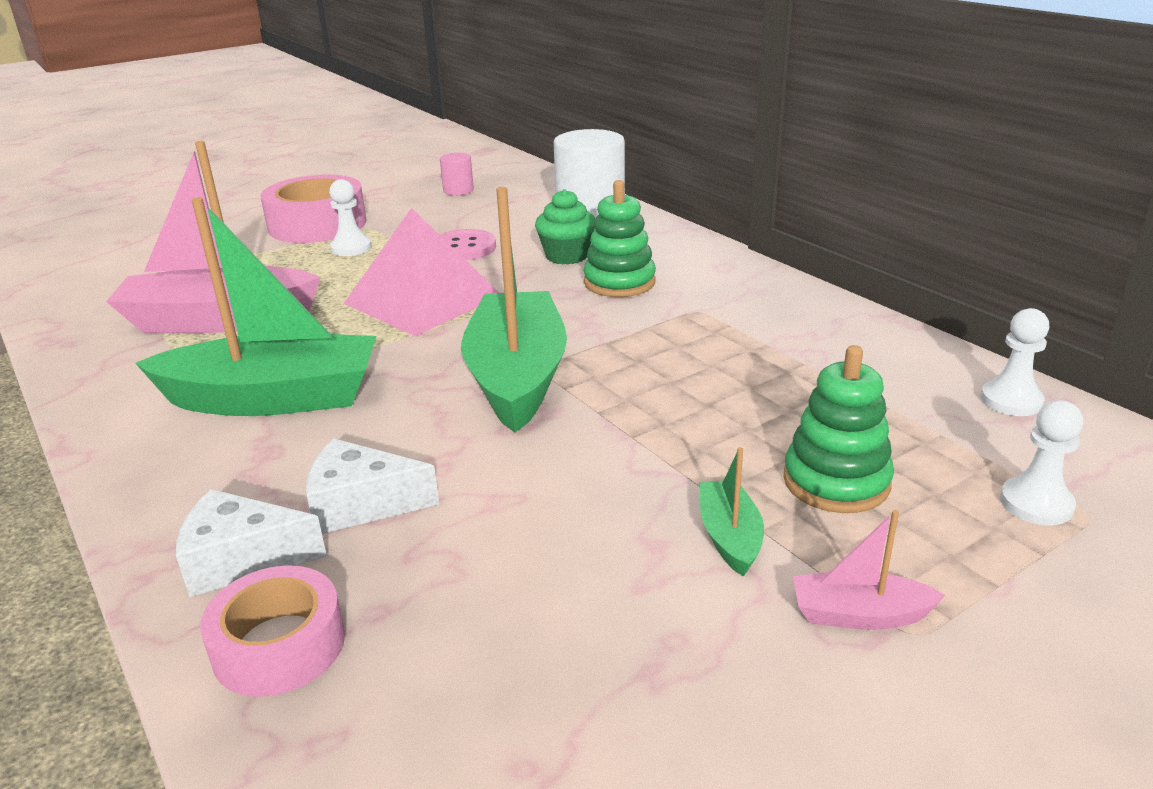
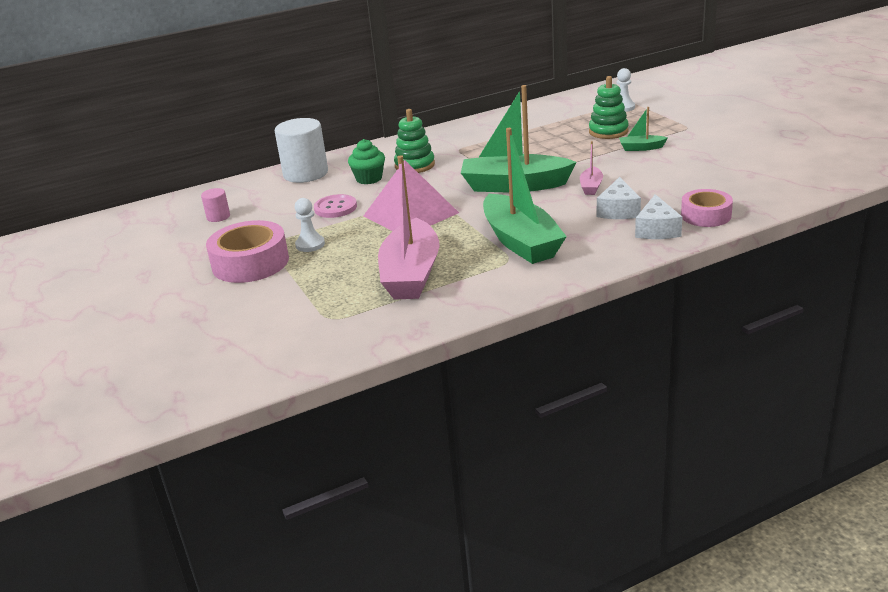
camera: 80 degrees left, 0 degrees up
(274, 398) = (520, 242): green boat -> green boat turned 150 degrees clockwise
(859, 615) = (680, 133): pink boat -> pink boat (591, 187)
(1011, 400) = (557, 103): white pawn -> none

